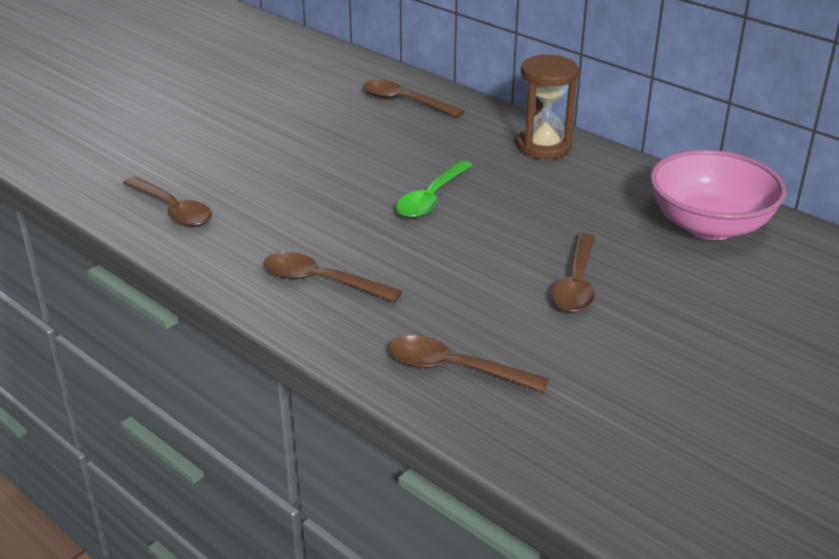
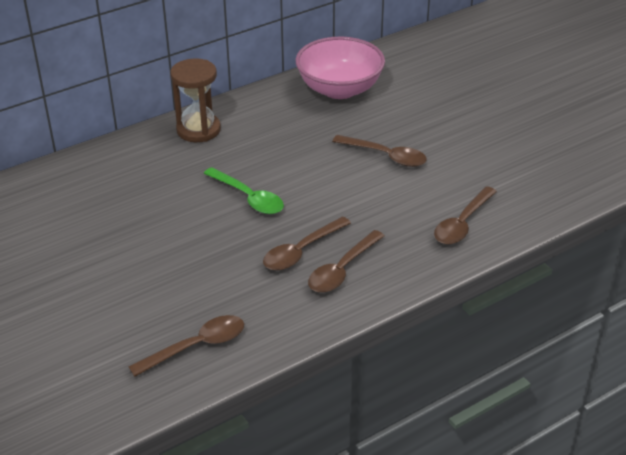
camera: 75 degrees left, 5 degrees up
(405, 102) = (76, 184): brown spoon -> brown spoon (302, 251)

